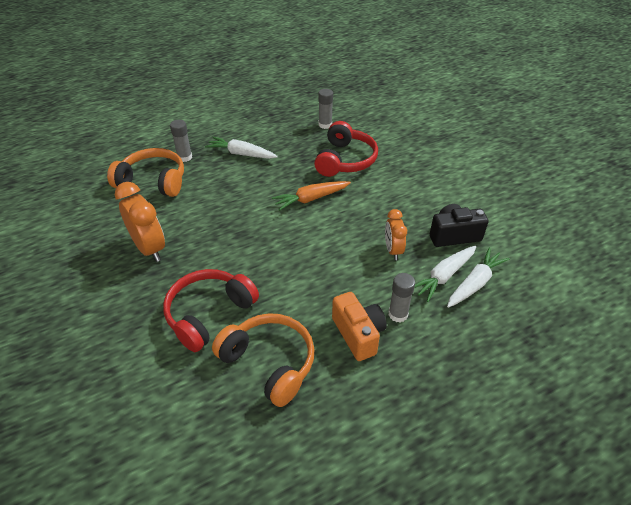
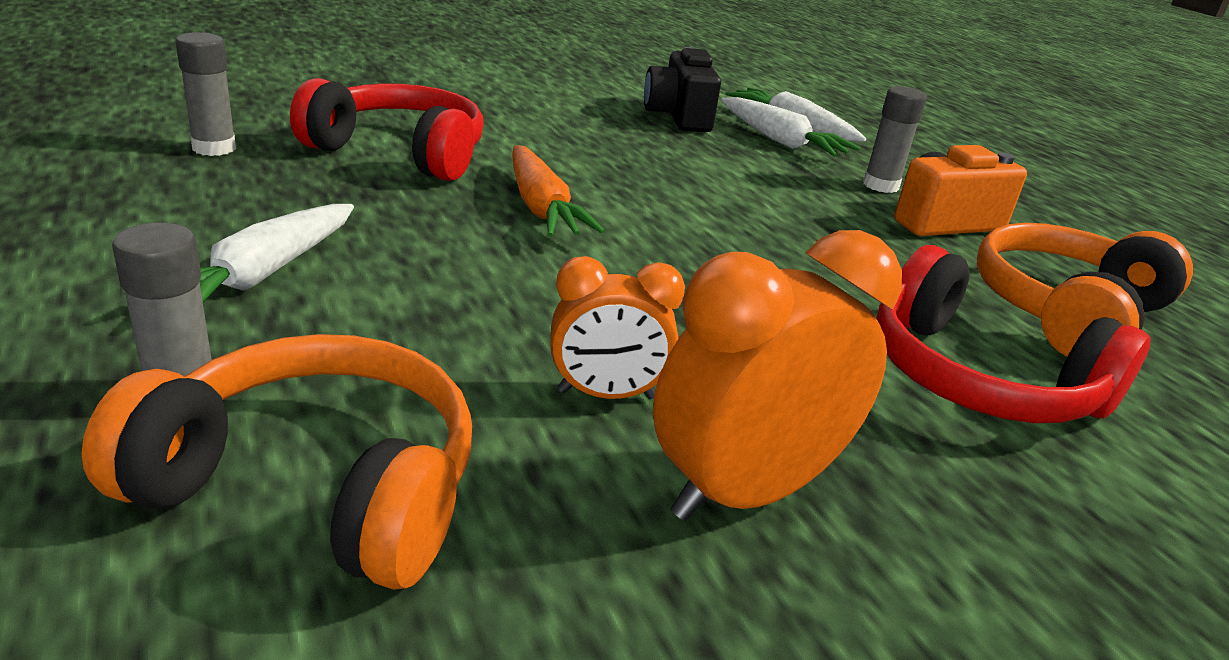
camera: 90 degrees left, 15 degrees down
(153, 181) = (314, 487): orange headphones -> orange headphones turned 90 degrees clockwise
(393, 250) = (720, 162): orange clock -> orange clock (606, 395)

